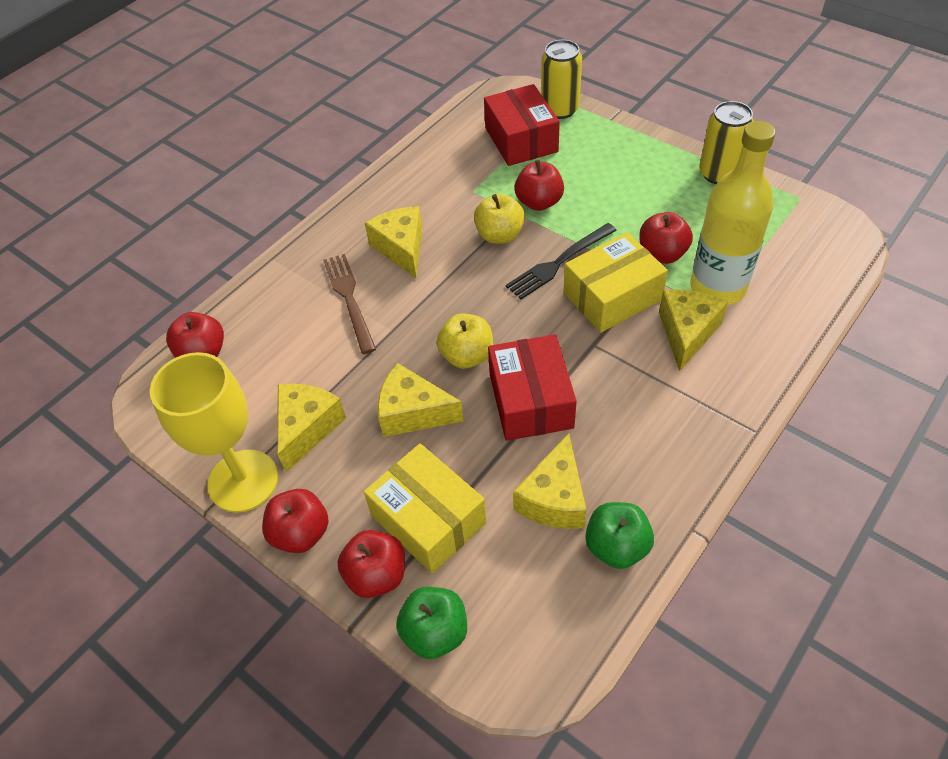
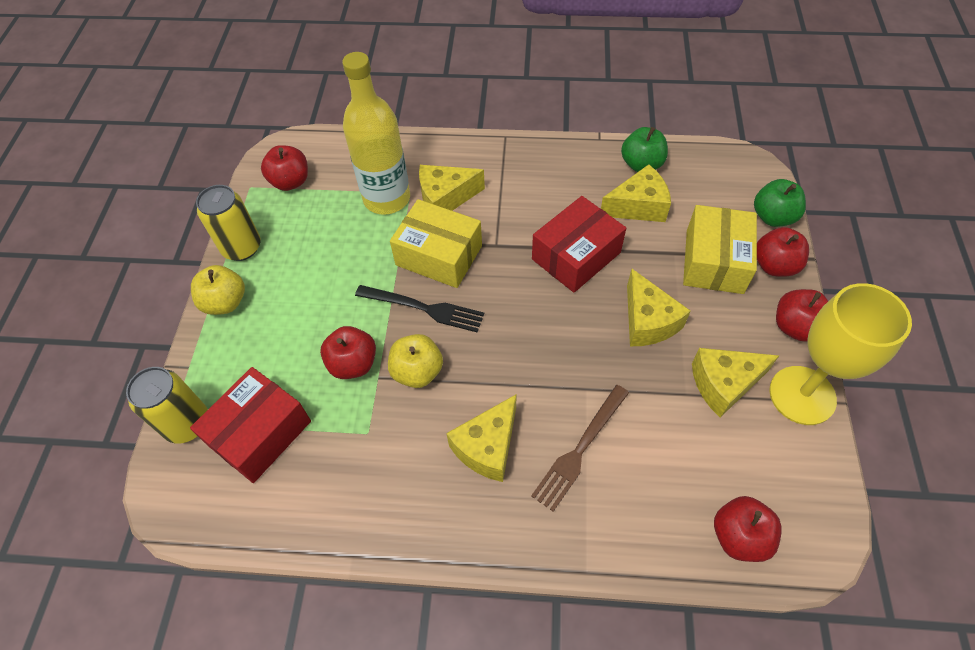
camera: 125 degrees left, 5 degrees up
(467, 356) = (569, 317): yellow apple -> yellow apple (225, 302)
(662, 254) = (370, 245): red apple -> red apple (290, 182)

